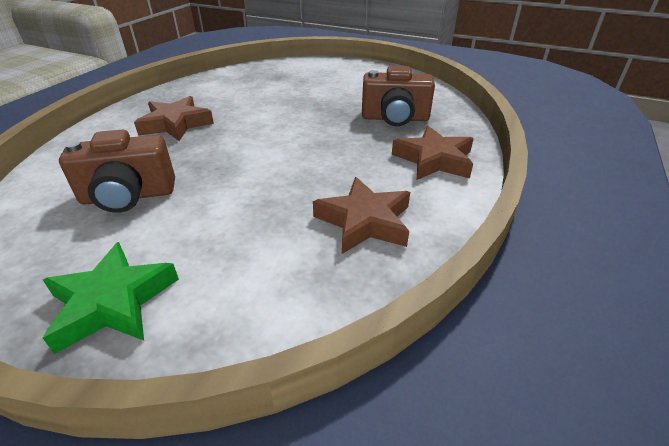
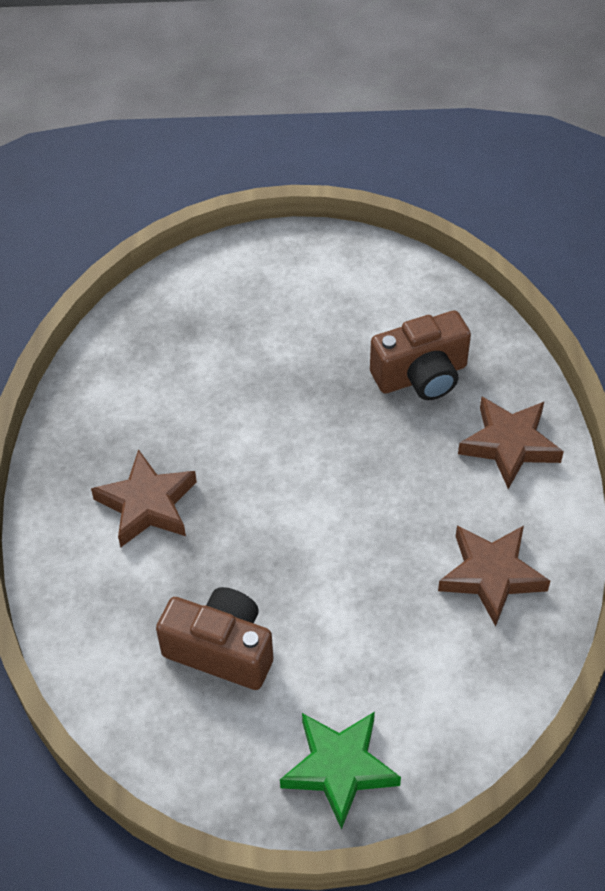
camera: 25 degrees left, 15 degrees up
(128, 196) = (221, 650): brown camera -> brown camera turned 120 degrees counterclockwise

